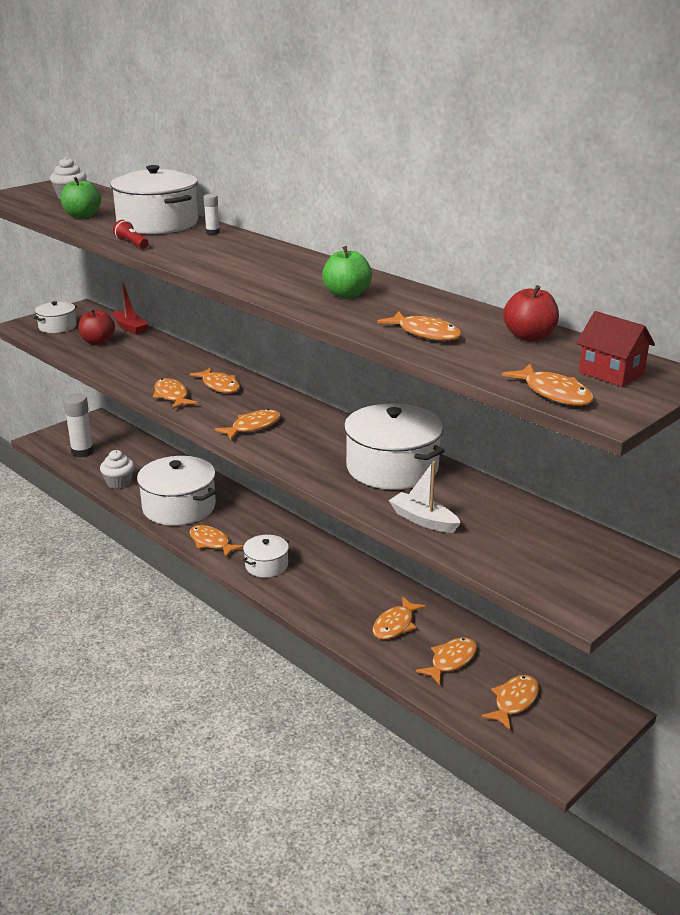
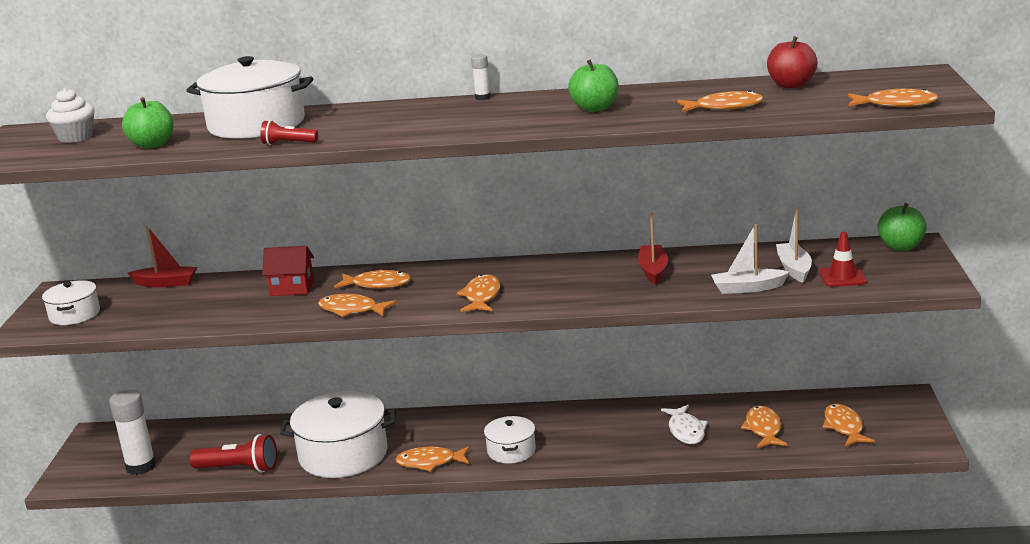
camera: 40 degrees left, 5 degrees down
(98, 342) = (159, 307): red apple -> none
(119, 482) = (239, 469): white cupcake -> red flashlight
(212, 232) = (336, 112): white glue stick -> white glue stick (482, 97)
(392, 467) = (653, 270): white pot -> red boat
(395, 625) = (686, 431): orange fish -> white fish
(492, 524) = (794, 269): none -> white boat
(513, 553) = (842, 277): none -> red traffic cone
(611, 373) = (892, 84): red house -> red house (292, 288)
(621, 555) = (901, 247): none -> green apple

